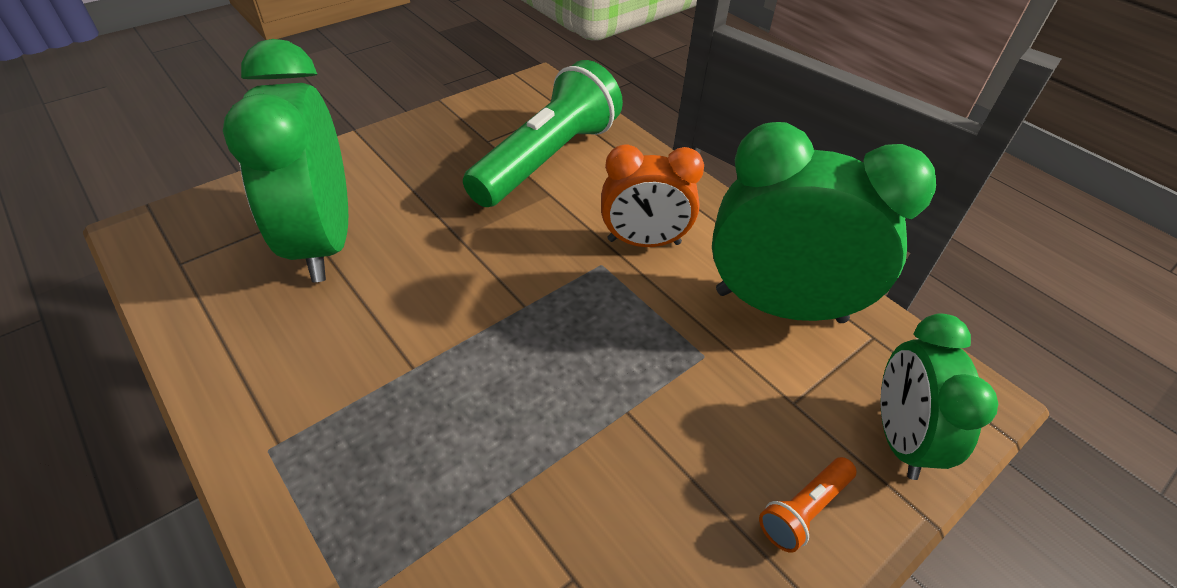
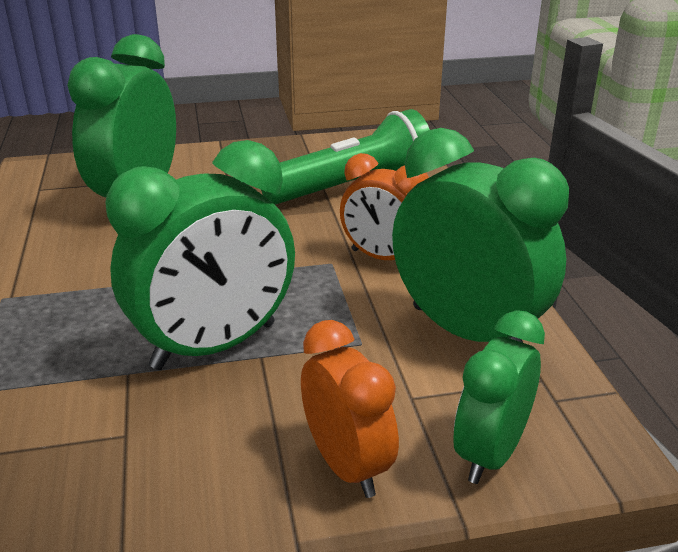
camera: 30 degrees right, 15 degrees down
(572, 418) = (214, 346): none -> green clock
(804, 510) = (347, 465): orange flashlight -> orange clock

